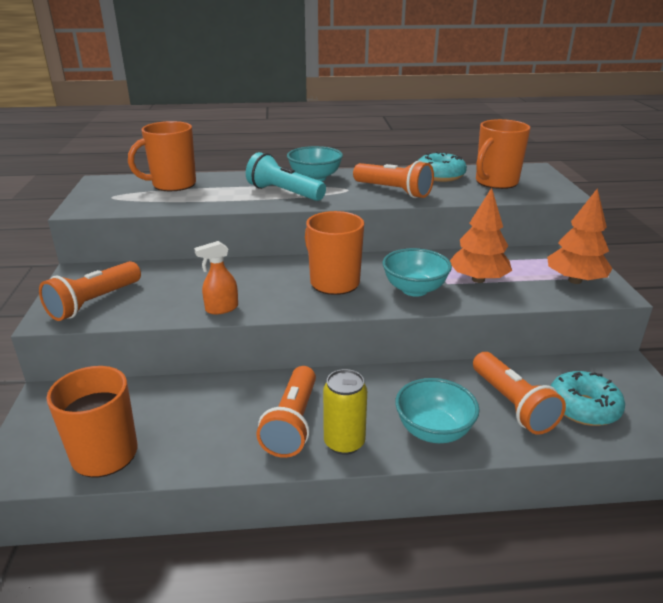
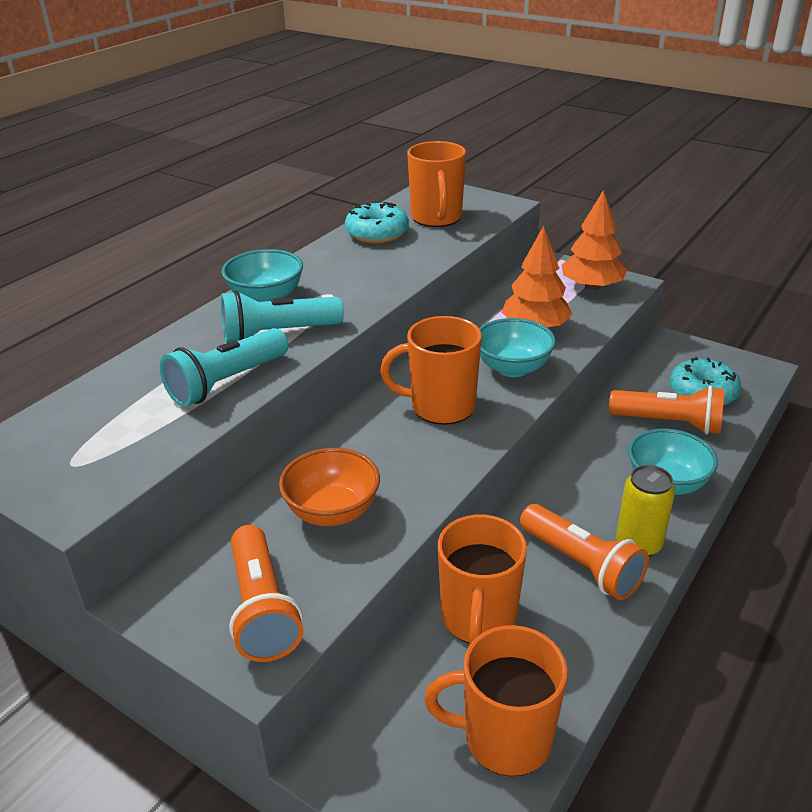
camera: 50 degrees left, 5 degrees up
(172, 185) = (115, 400): orange mug -> orange mug (478, 619)
(191, 290) = (332, 512): none -> orange bowl
(220, 199) = (227, 382): none -> turquoise flashlight
(221, 308) = (406, 505): orange spray bottle -> none
(393, 191) = (377, 273): orange flashlight -> none

